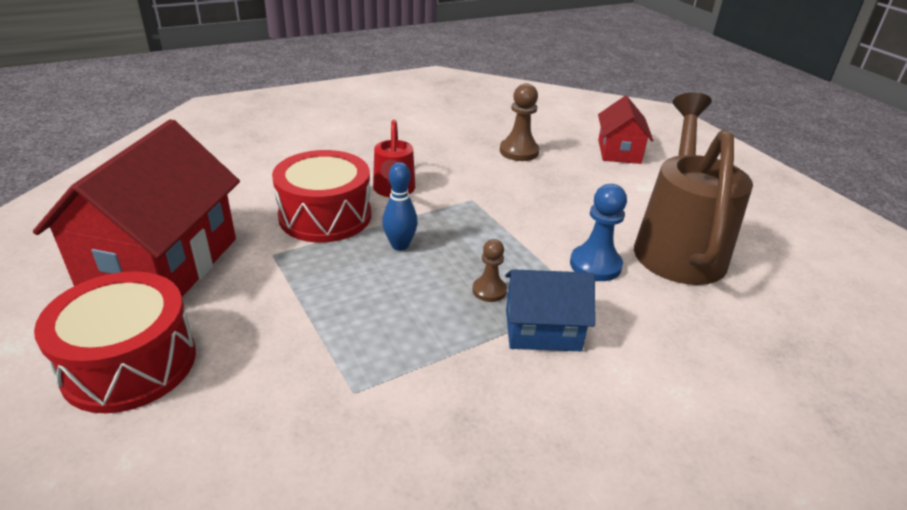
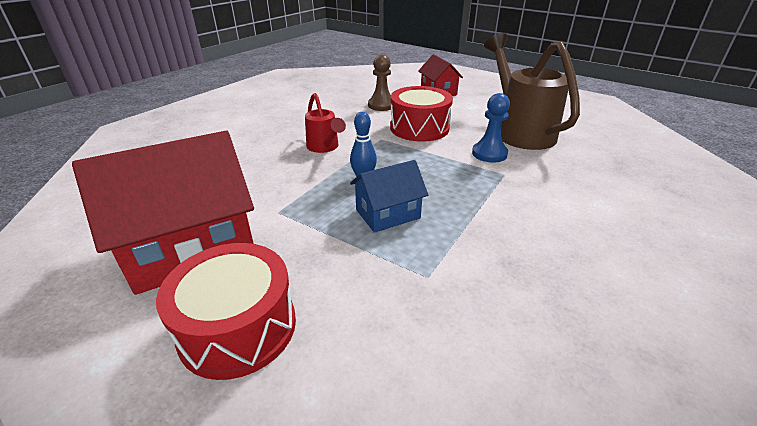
camera: 25 degrees left, 0 degrees up
(161, 264) = (191, 247): red house -> red house turned 75 degrees clockwise
(325, 216) = (292, 176): red drum -> red drum (419, 128)
(489, 290) = (446, 186): brown pawn -> none
(542, 330) = (499, 197): blue house -> blue house (387, 214)

